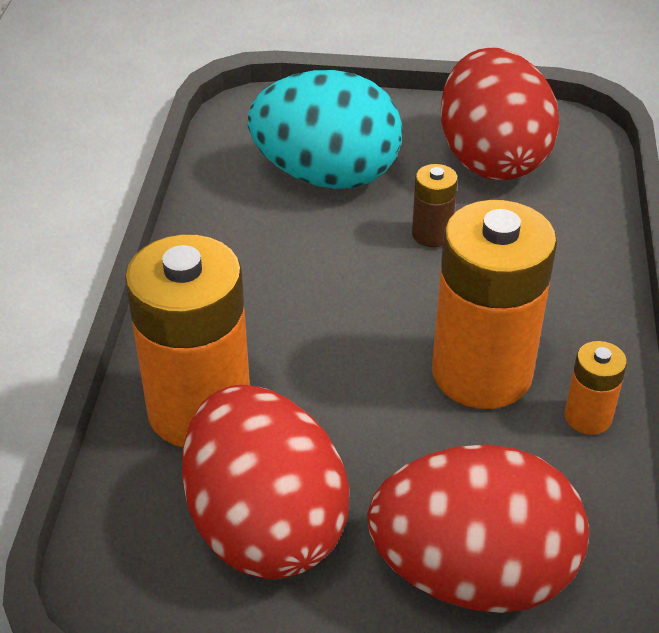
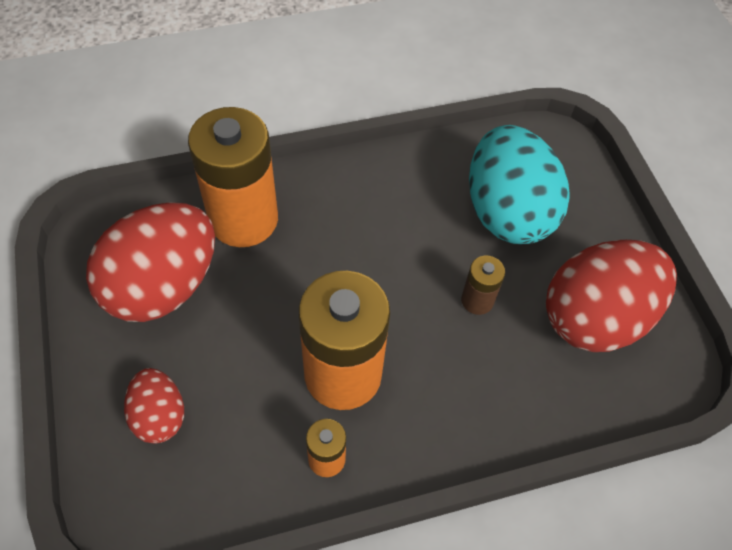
camera: 65 degrees right, 15 degrees up
(472, 573) = (159, 415): red egg -> red egg, size x0.52

